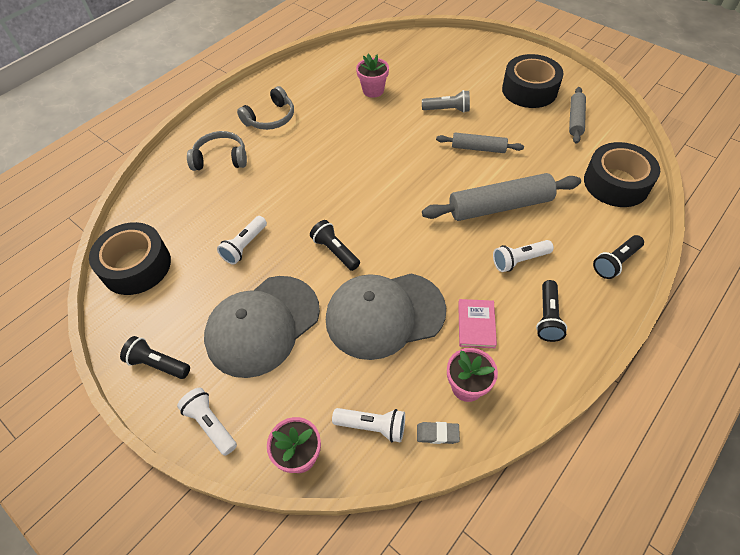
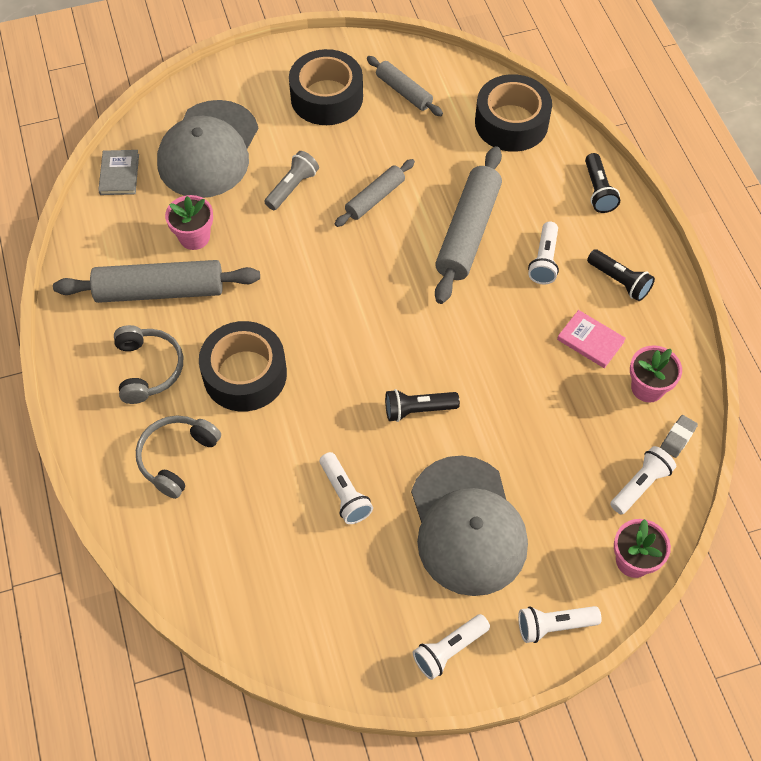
camera: 60 degrees left, 5 degrees up
(136, 266) = (290, 624): black tape -> black tape (245, 374)
(158, 364) = (449, 650): black flashlight -> white flashlight
(325, 96) = (160, 290): none -> grey rolling pin
(384, 315) = (529, 409): grey cap -> grey cap (208, 150)
(386, 44) = (119, 174): none -> grey book

